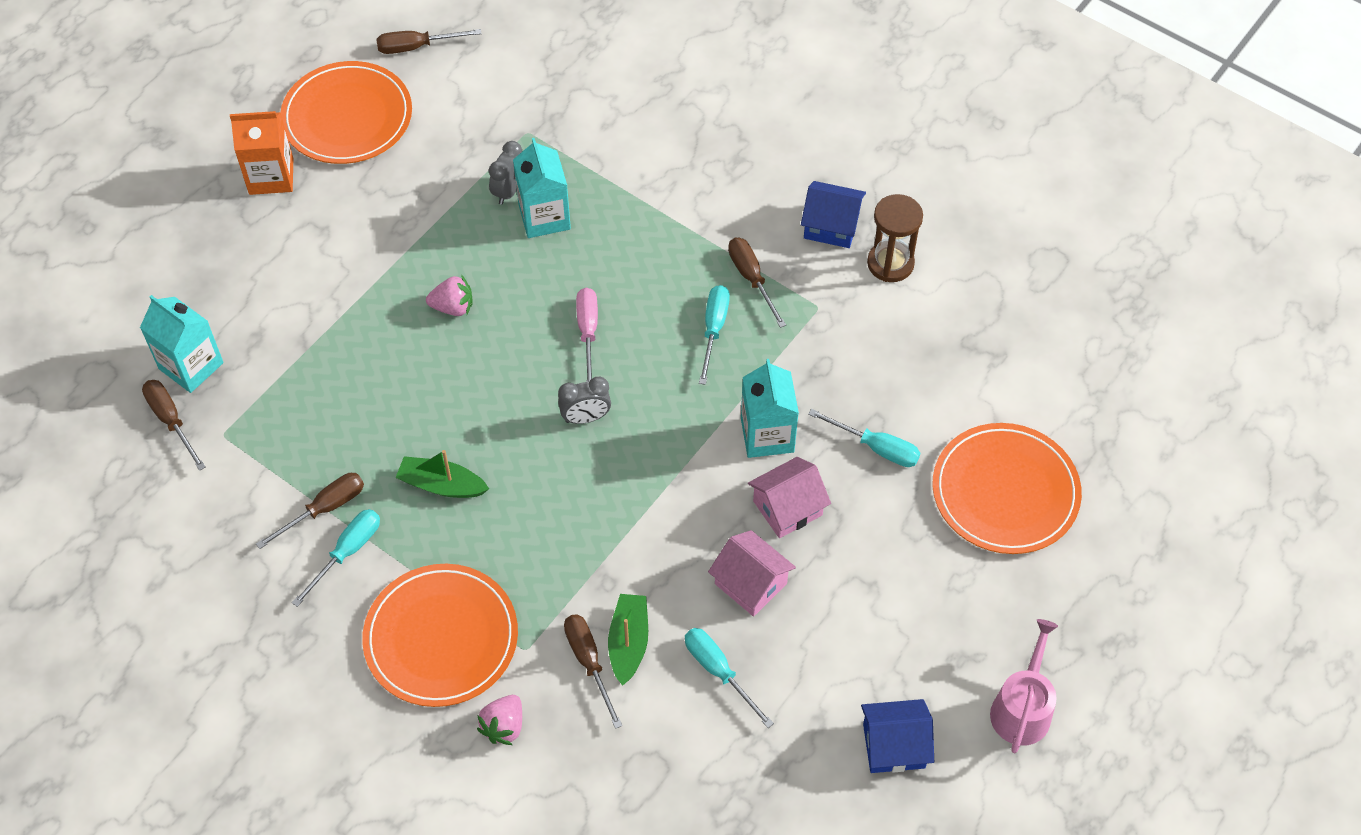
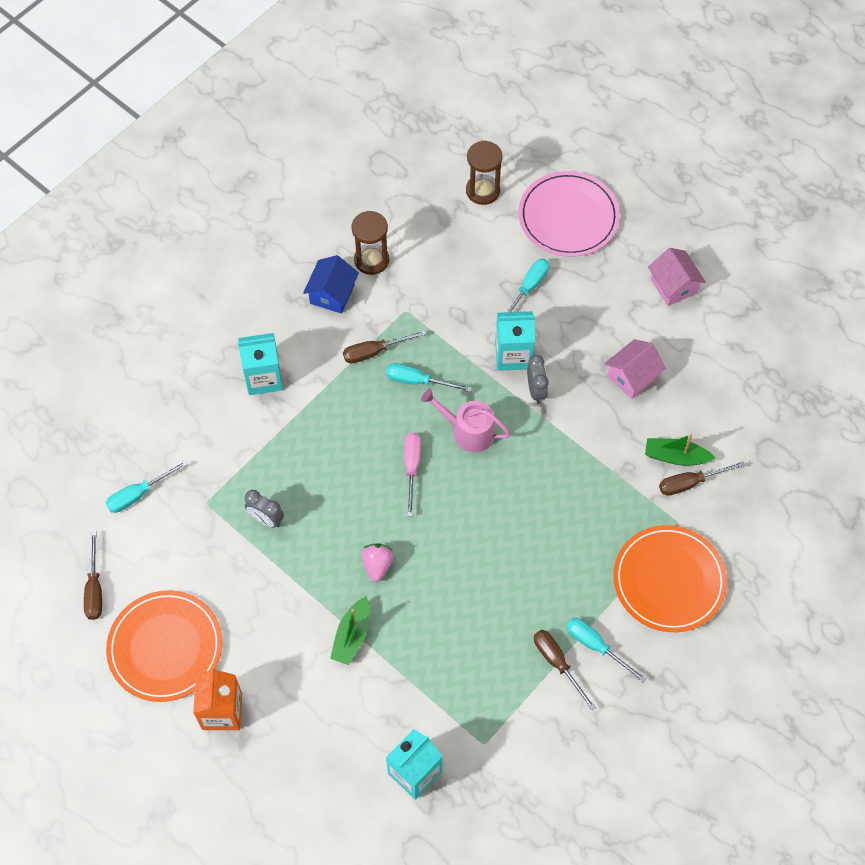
camera: 85 degrees left, 5 degrees up
(171, 420) = (467, 786): brown screwdriver -> none
(442, 485) = (541, 577): green boat -> green boat (352, 636)
(504, 726) = (738, 540): pink strawberry -> none
(544, 217) = (296, 493): turquoise carton -> turquoise carton (263, 378)
(586, 417) = (489, 474): grey clock -> grey clock (536, 390)
(588, 332) = (412, 468): pink screwdriver -> pink screwdriver turned 90 degrees clockwise
(719, 671) = (698, 402): turquoise screwdriver -> turquoise screwdriver (138, 494)
(787, 508) = (574, 348): pink house -> pink house (673, 286)
(894, 745) = (752, 305): blue house -> none
(1005, 491) = (568, 217): orange plate -> pink plate
(1022, 708) = (726, 231): pink watering can -> pink watering can (468, 431)
(1028, 383) = (482, 191): none -> brown hourglass

